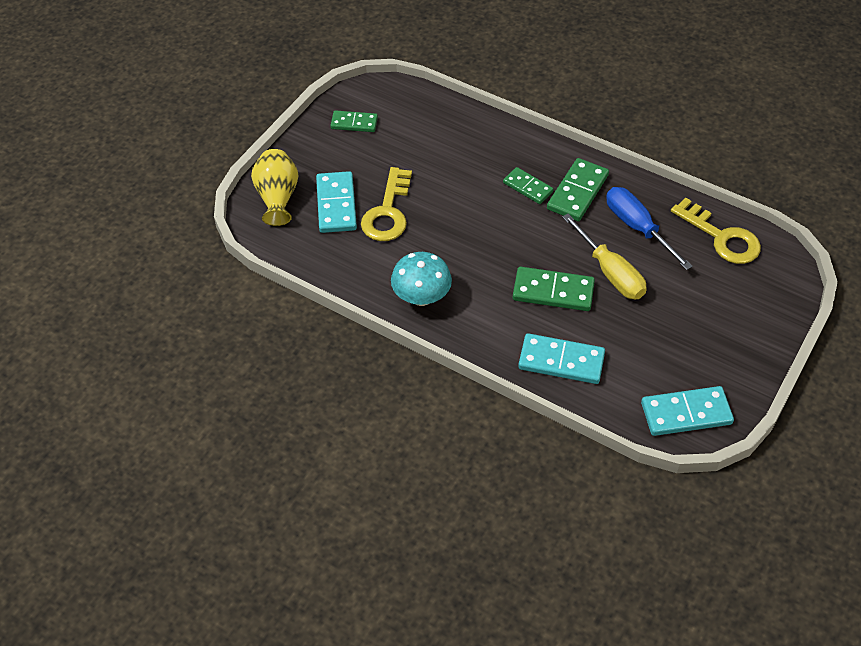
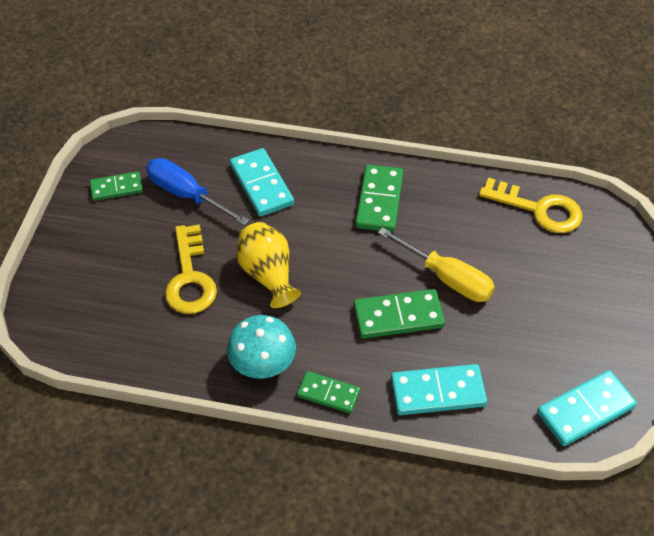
camera: 20 degrees left, 0 degrees up
(277, 198) = (61, 296): yellow vase -> yellow vase (268, 275)
(336, 204) = (130, 285): turquoise domino -> turquoise domino (261, 185)
(527, 187) = (327, 209): green domino -> green domino (328, 394)
(638, 228) = (454, 222): blue screwdriver -> blue screwdriver (187, 195)

